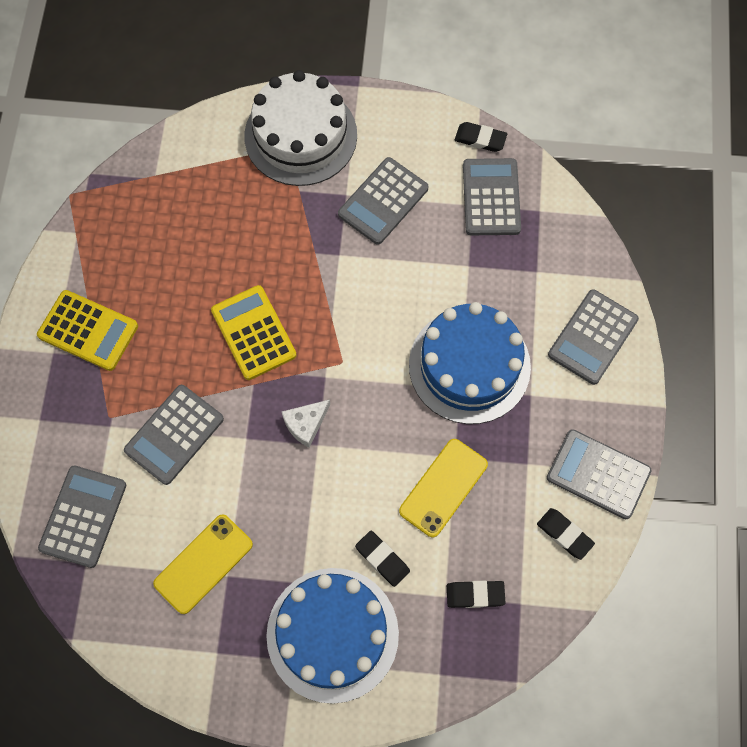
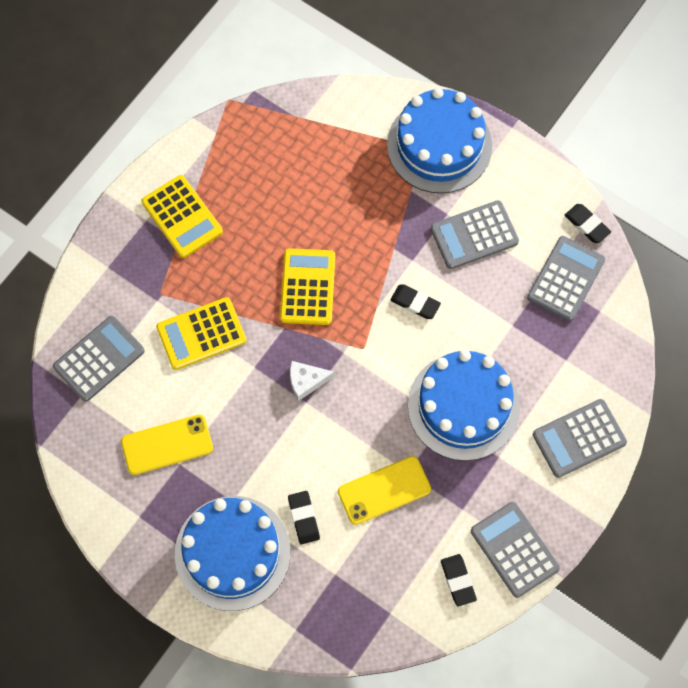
camera: 30 degrees right, 0 degrees up
(174, 435) = (201, 334): grey calculator -> yellow calculator
(300, 135) = (439, 145): white cake -> blue cake
(475, 594) = (359, 586): black eraser -> black eraser (415, 303)

